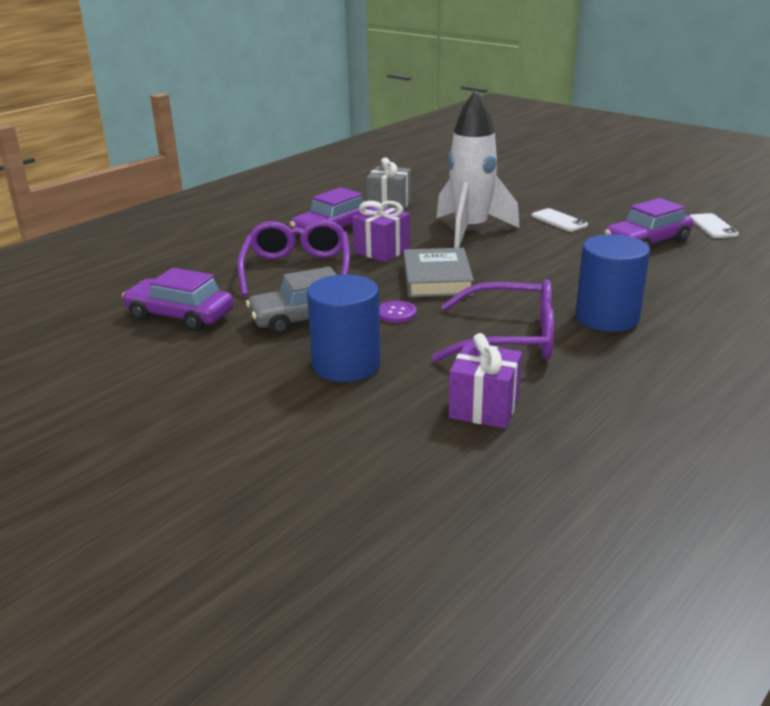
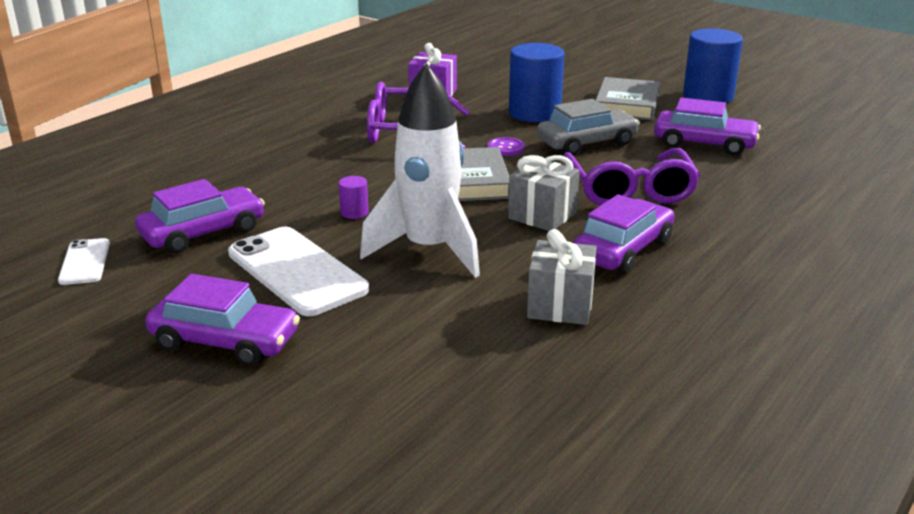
camera: 175 degrees right, 0 degrees up
(214, 379) = (627, 104): none -> grey book
(381, 251) = (542, 215): purple gift -> grey gift
(535, 254) = (354, 212): none -> purple cylinder
(559, 221) = (296, 271): white phone -> white phone, size x1.91
(579, 194) = (225, 341): none -> purple car
(607, 318) = (315, 147): blue cylinder -> blue cylinder (708, 96)

